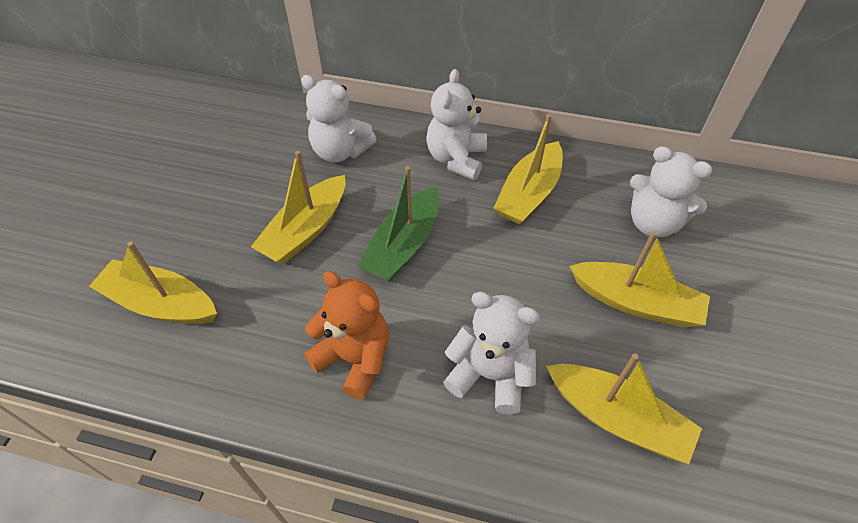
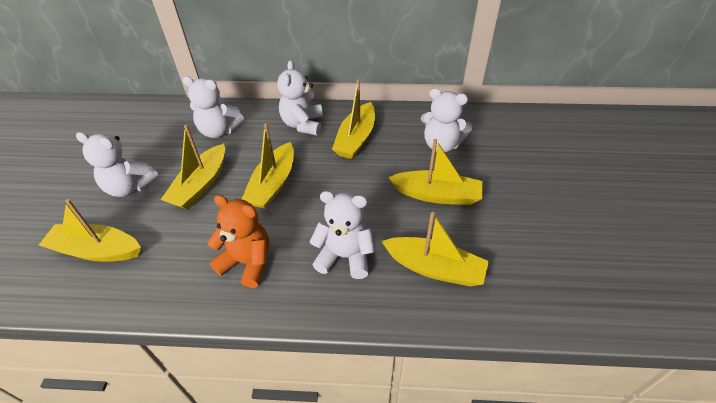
camera: 10 degrees left, 5 degrees down
(213, 217) = (130, 187): none -> white teddy bear
(403, 245) = (273, 184): green boat -> yellow boat

